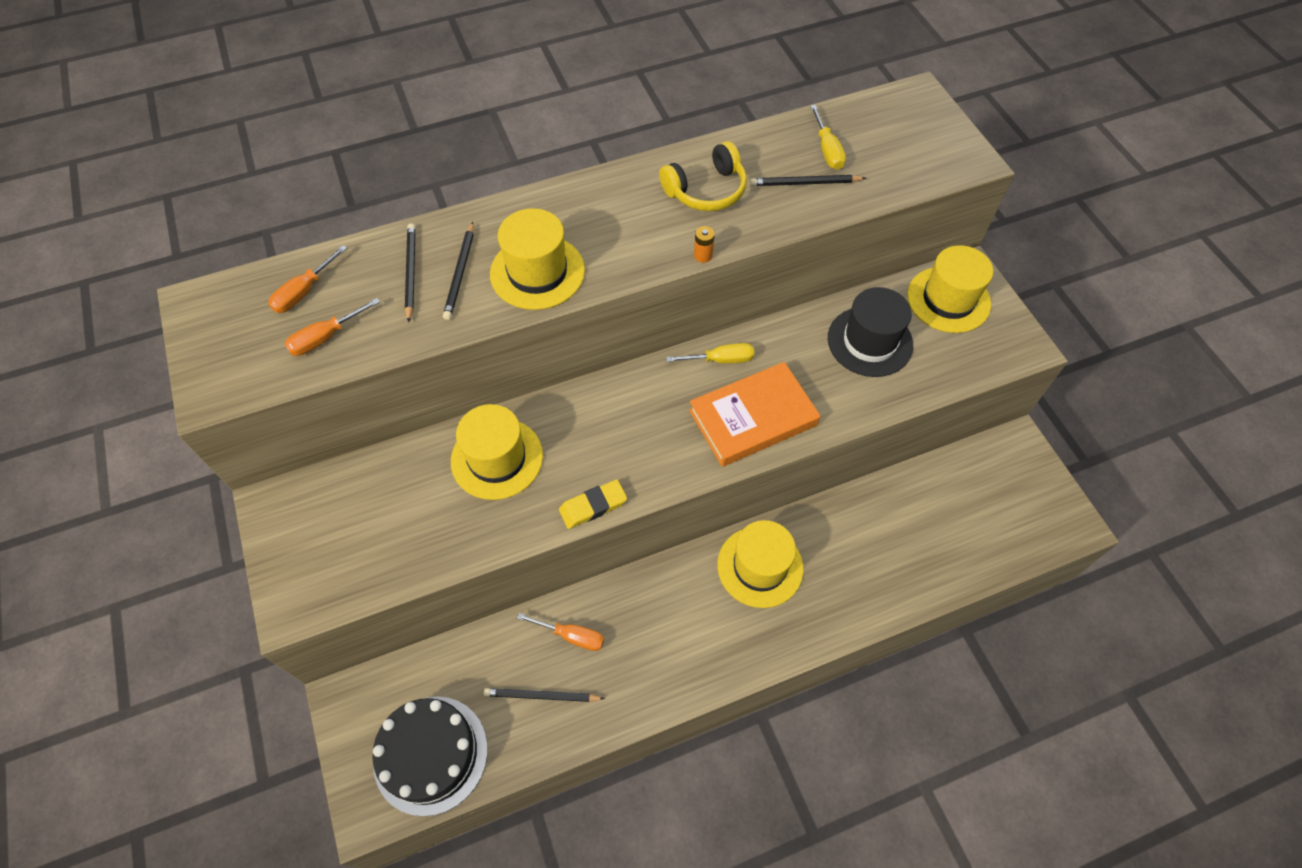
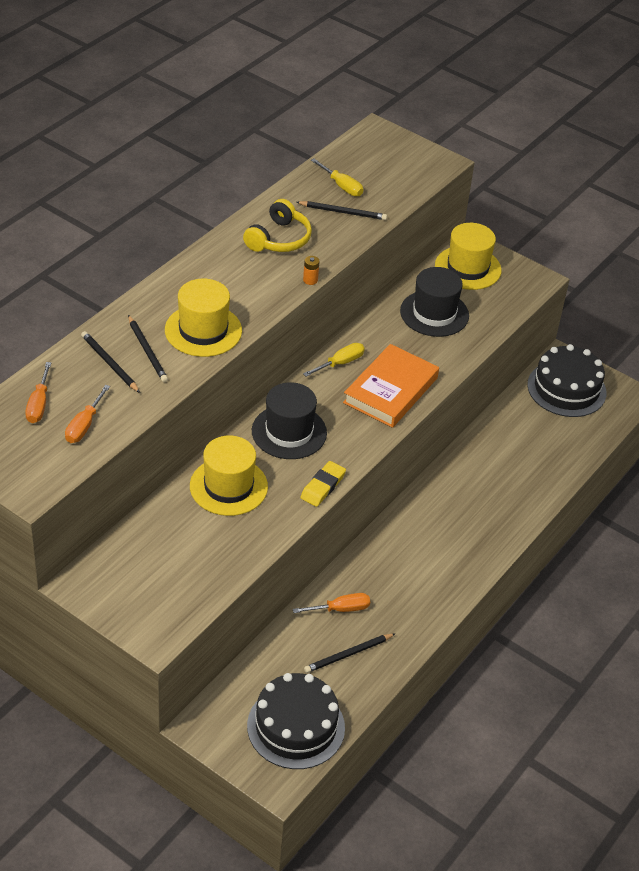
camera: 35 degrees left, 15 degrees down
(606, 420) = (289, 432): none -> black hat
(760, 566) = (441, 508): yellow hat -> none
(805, 183) = (343, 212): black pencil -> black pencil turned 135 degrees counterclockwise
(1001, 483) = (566, 388): none -> black cake

